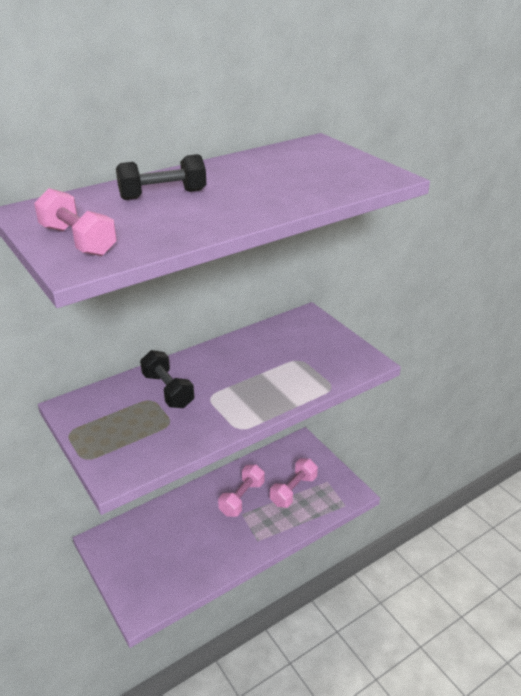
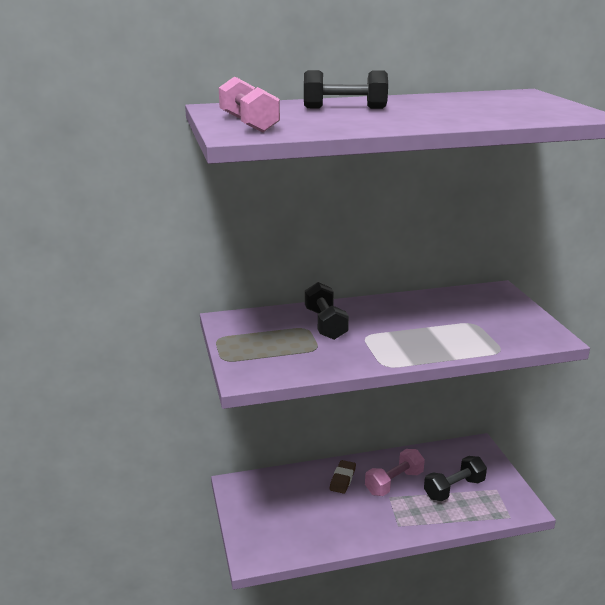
camera: 20 degrees right, 10 degrees down
(196, 507) = (342, 479): none -> brown eraser
(293, 490) = (454, 489): pink dumbbell -> black dumbbell

